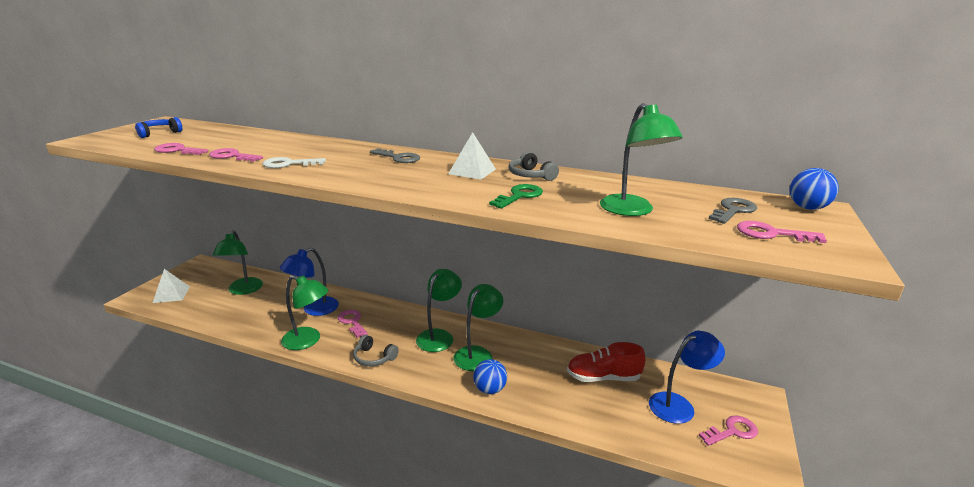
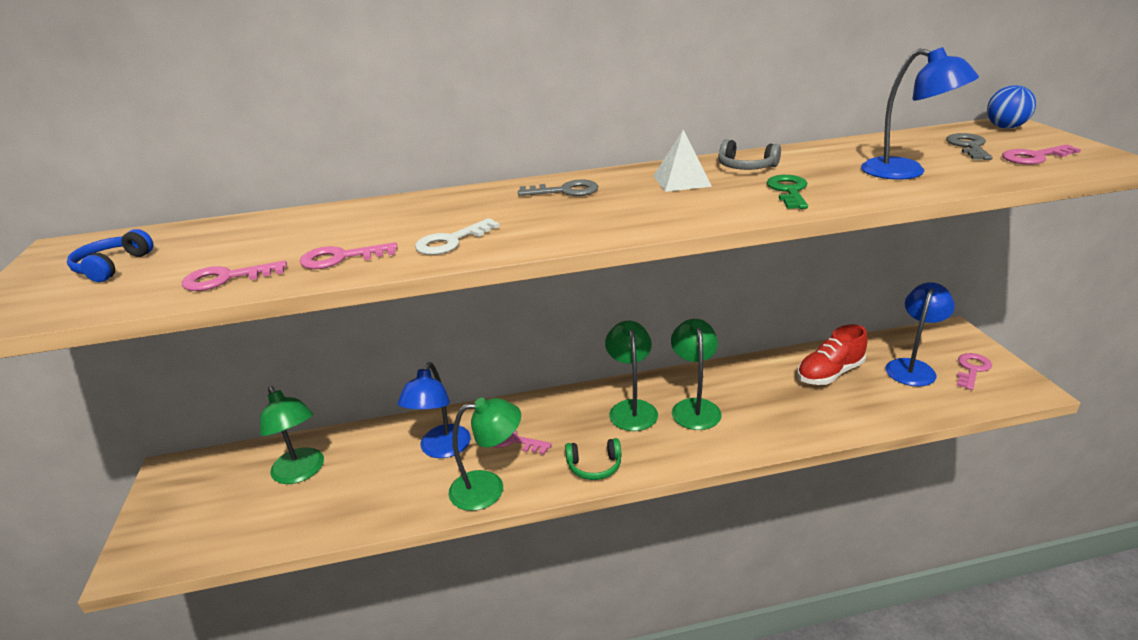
camera: 30 degrees left, 5 degrees up
(171, 294) = (188, 531): white pyramid -> none
(374, 358) = (594, 466): grey headphones -> green headphones
(489, 389) = (752, 436): blue ball -> none
(632, 211) = (906, 172): green lamp -> blue lamp

